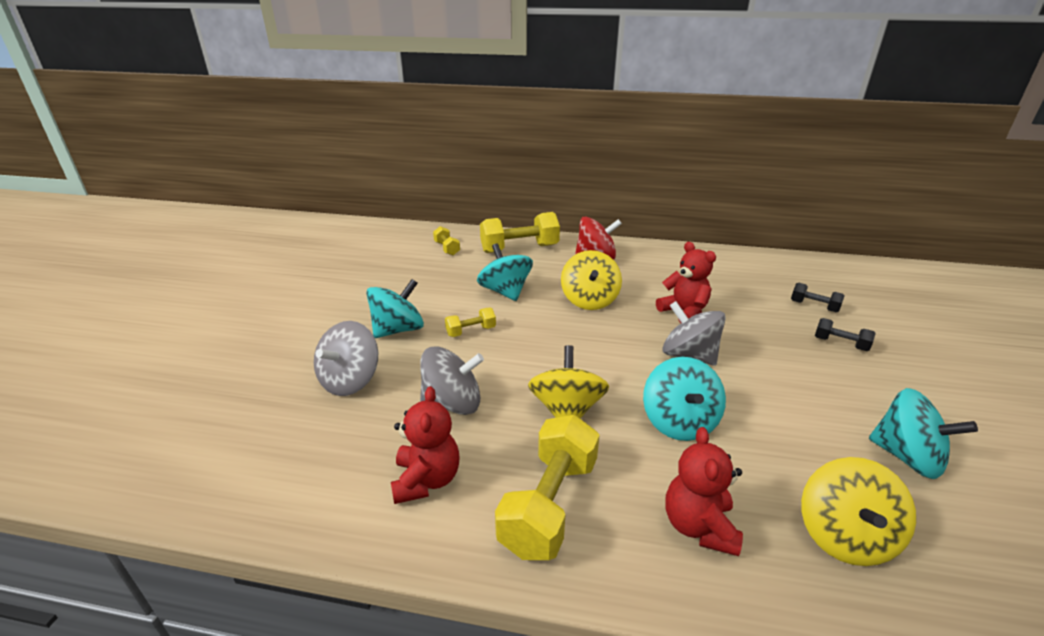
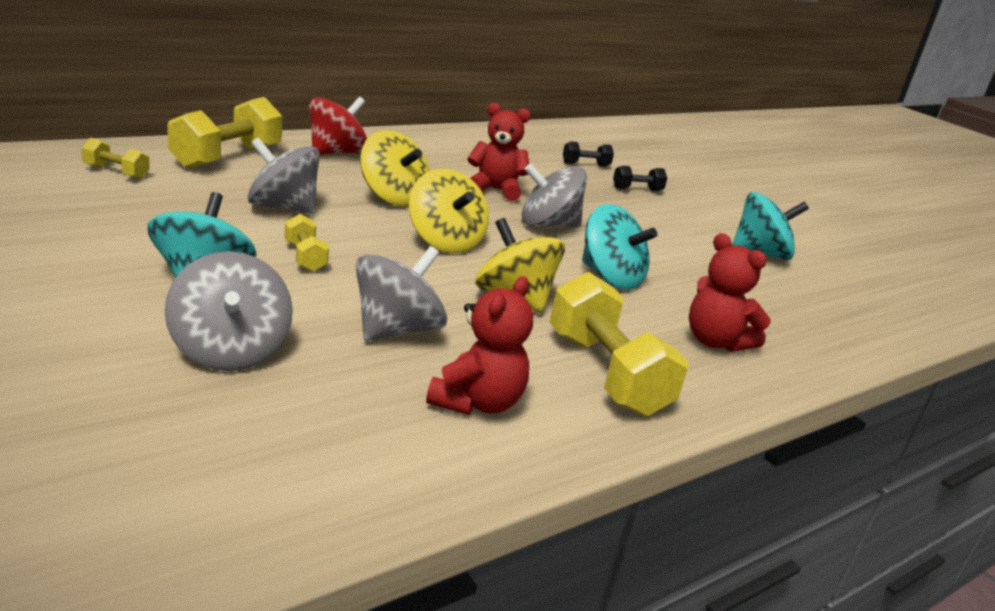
camera: 50 degrees left, 5 degrees down
(426, 480) = (477, 402): red teddy bear -> red teddy bear turned 75 degrees clockwise
(471, 331) = (305, 257): yellow dumbbell -> yellow dumbbell turned 45 degrees counterclockwise
(505, 292) = (283, 207): turquoise spinning top -> grey spinning top
(844, 536) = (789, 312): yellow spinning top -> yellow spinning top (445, 242)

